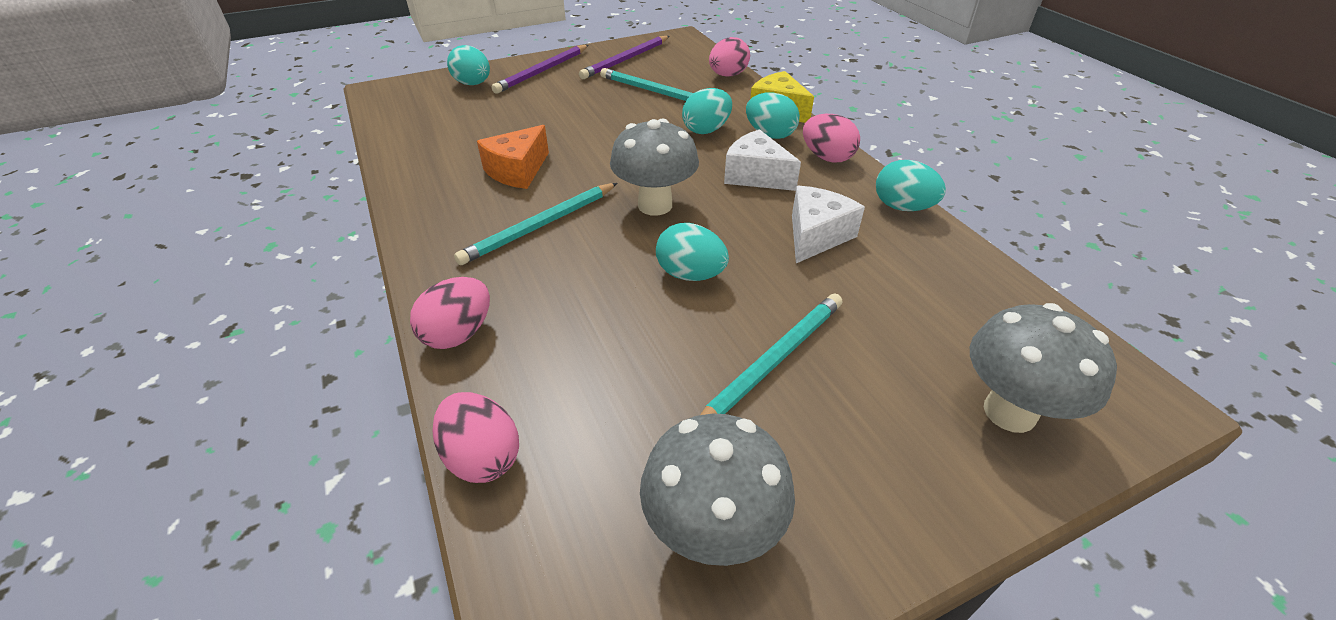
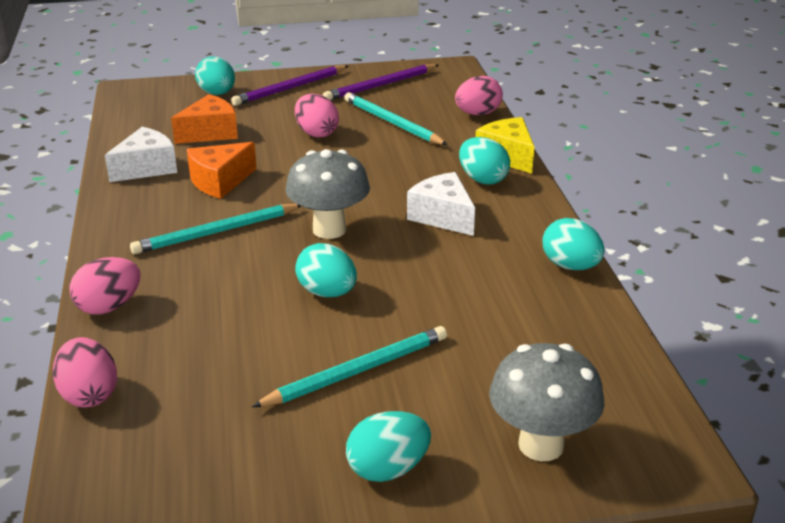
camera: 15 degrees right, 10 degrees down
(484, 122) = (210, 133): none -> orange cheese
(706, 130) = (421, 166): turquoise egg -> turquoise egg (388, 469)
(712, 532) = (235, 474): grey mushroom -> none
(816, 236) = (465, 278): white cheese -> white cheese (147, 168)
(827, 157) = (526, 209): pink egg -> pink egg (316, 133)

